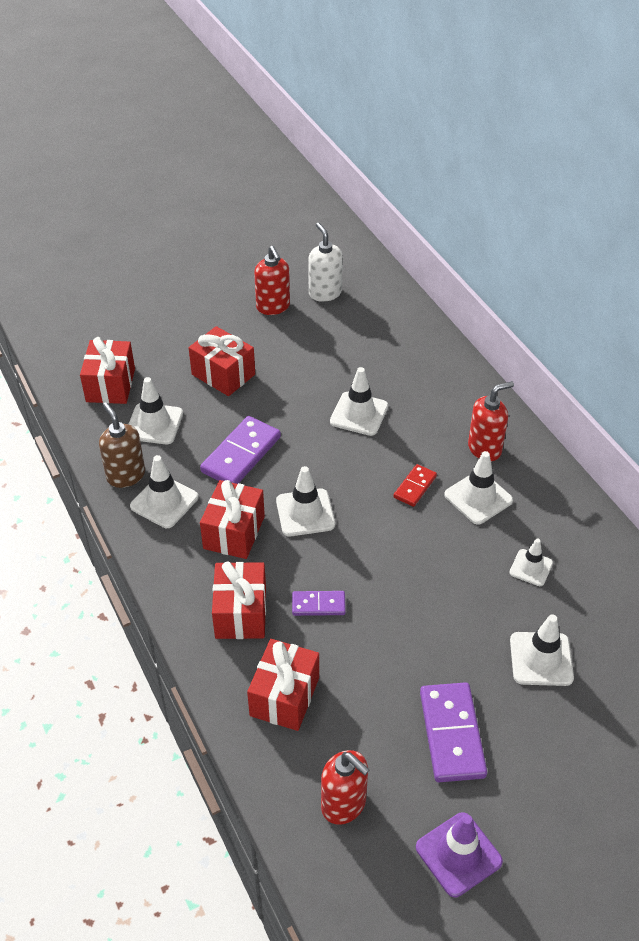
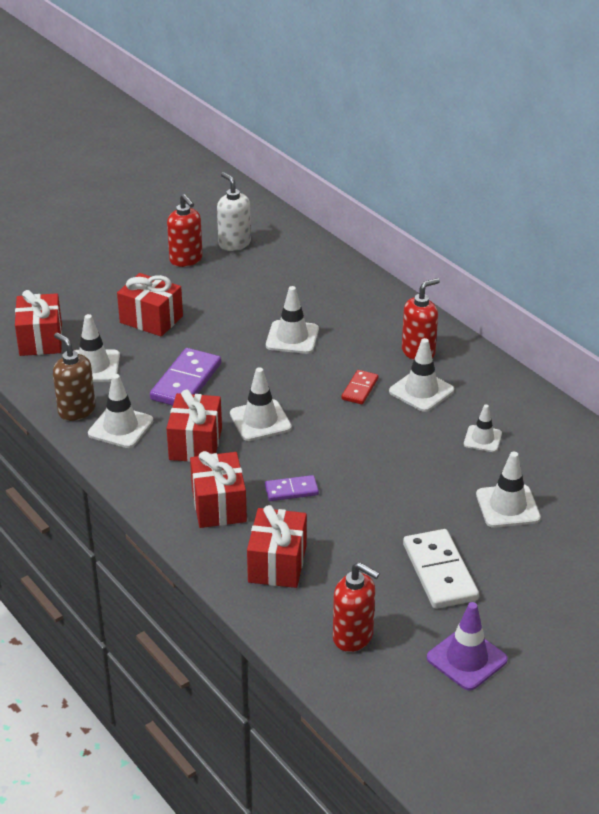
camera: 10 degrees left, 10 degrees down
(452, 734) = (440, 572): purple domino -> white domino

